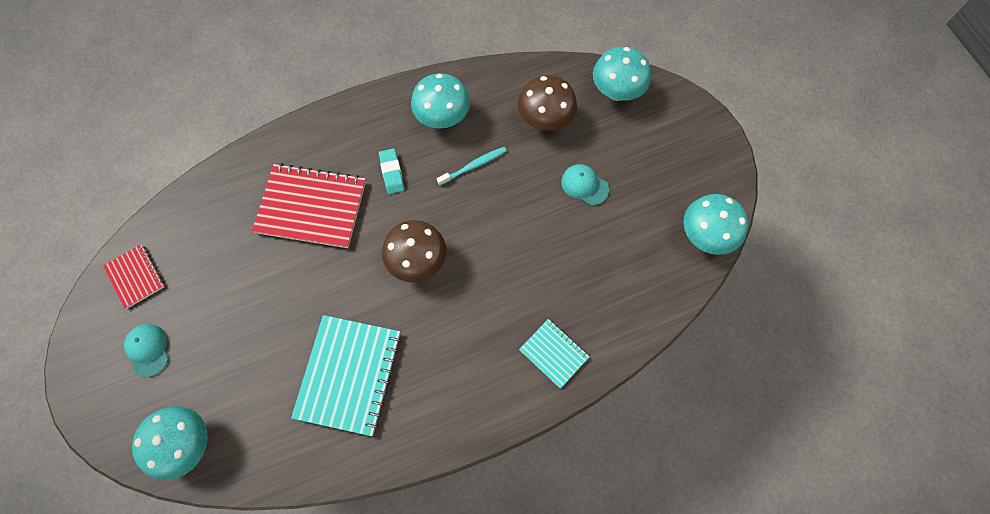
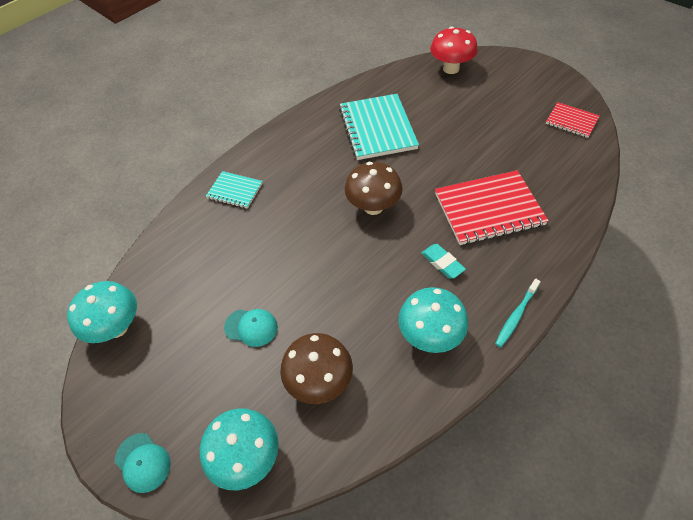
camera: 160 degrees right, 15 degrees down
(148, 350) = (519, 94): turquoise cap -> turquoise cap (143, 462)
(187, 444) = (451, 69): turquoise mushroom -> red mushroom
(473, 166) = (370, 300): turquoise toothbrush -> turquoise toothbrush (516, 316)

